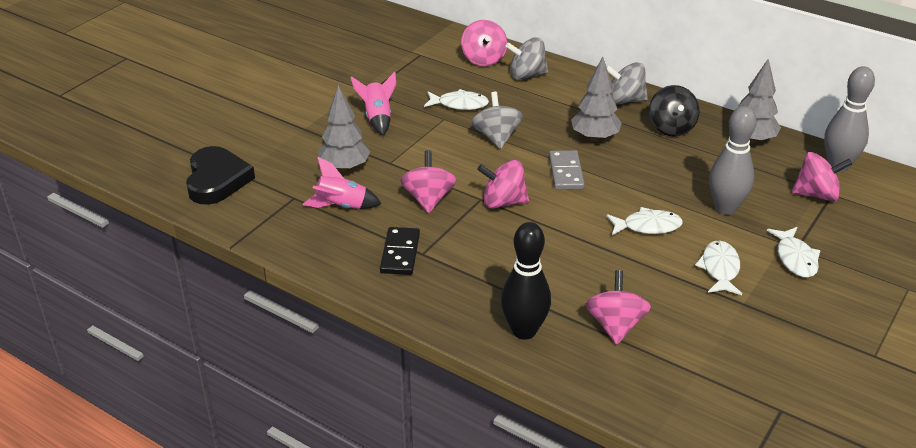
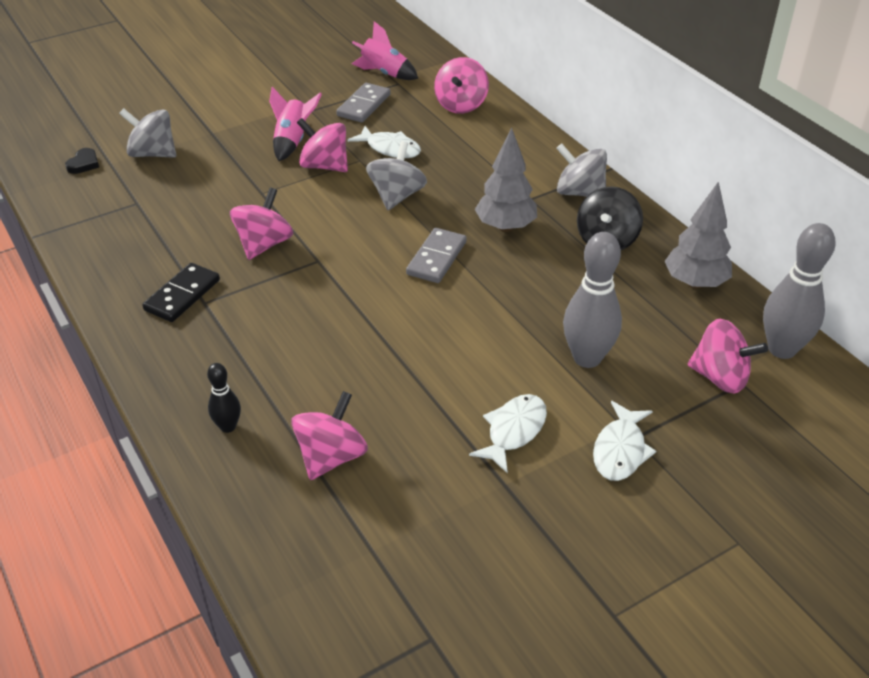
camera: 25 degrees right, 5 degrees up
(217, 180) = (84, 164): black heart -> black heart, size x0.43
(341, 206) = (172, 226): pink rocket -> pink rocket (384, 73)
(345, 167) = (213, 185): grey tree -> none
(409, 77) = (364, 105): none -> grey domino
(503, 202) = (338, 271): pink spinning top -> pink spinning top (324, 166)
(524, 331) = (228, 426): black bowling pin -> black bowling pin, size x0.53
(526, 75) = (492, 134): grey spinning top -> grey spinning top (153, 154)
(647, 226) = (473, 350): white fish -> none

